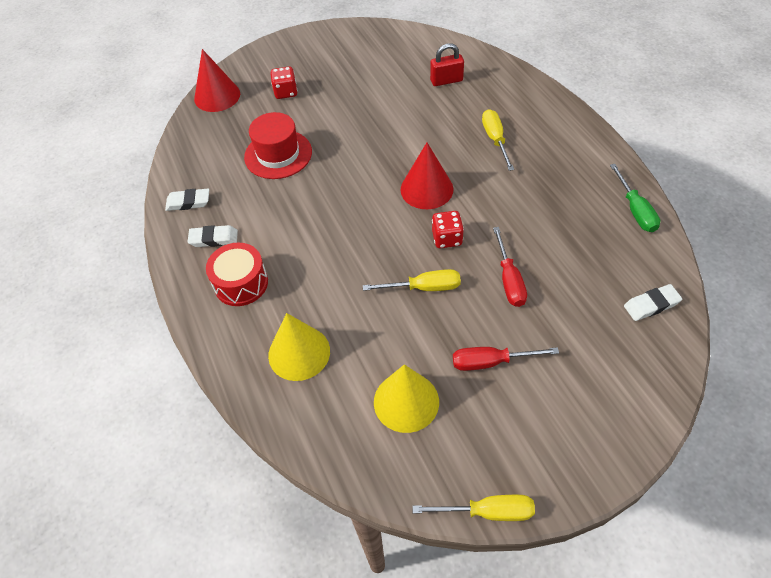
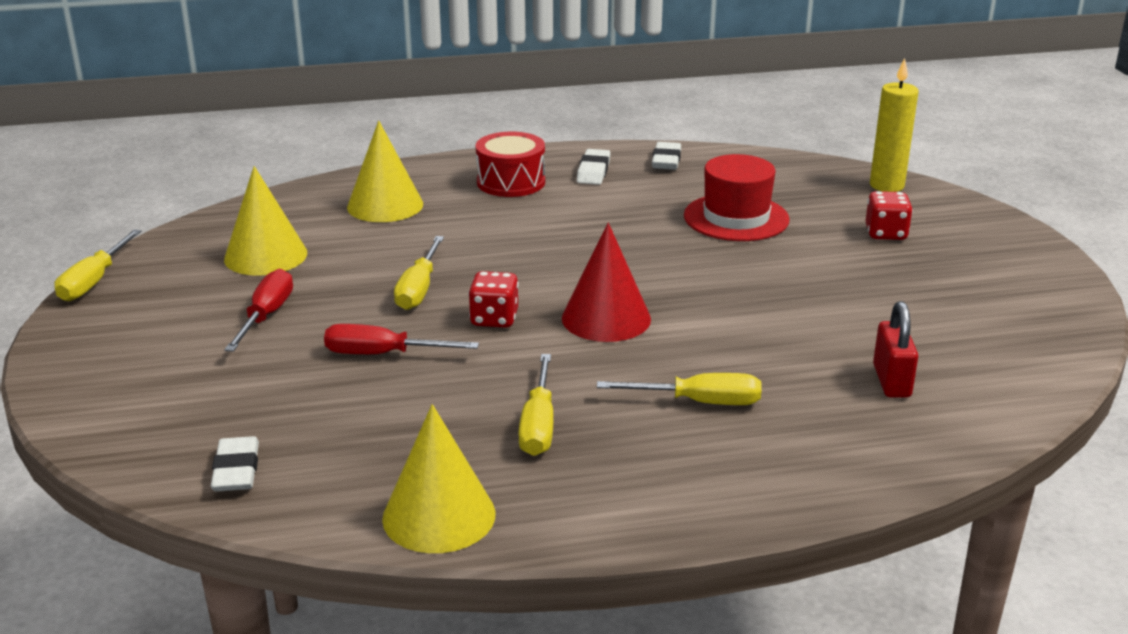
camera: 100 degrees right, 25 degrees down
(217, 96) = (886, 185): red cone -> yellow candle
(545, 193) = (538, 425): none -> yellow screwdriver
(635, 210) = (439, 516): green screwdriver -> yellow cone

